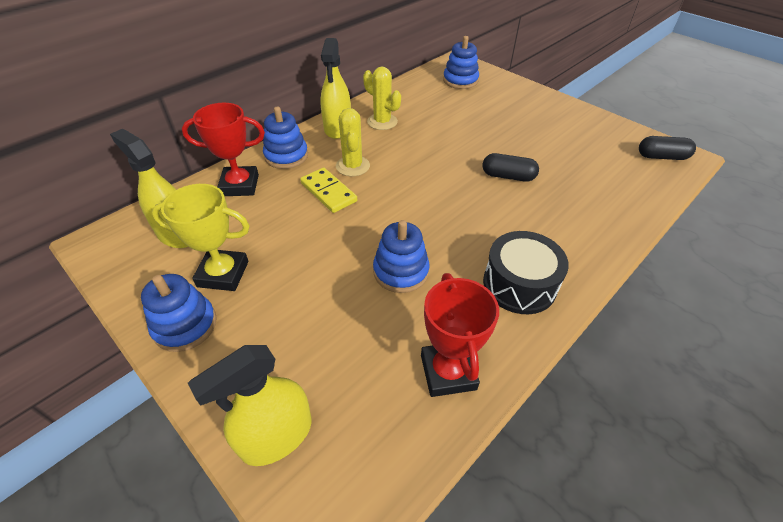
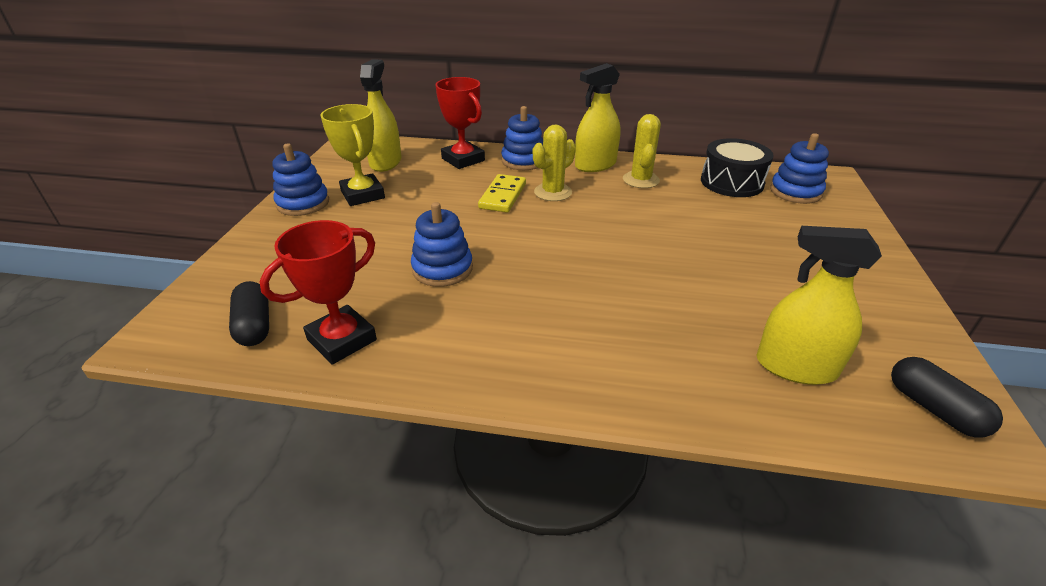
camera: 55 degrees right, 10 degrees down
(276, 436) = (228, 279): yellow spray bottle -> yellow spray bottle (795, 367)
(508, 176) = (668, 282): black capsule -> black capsule (254, 325)
(519, 284) = (497, 347): black drum -> black drum (731, 182)

